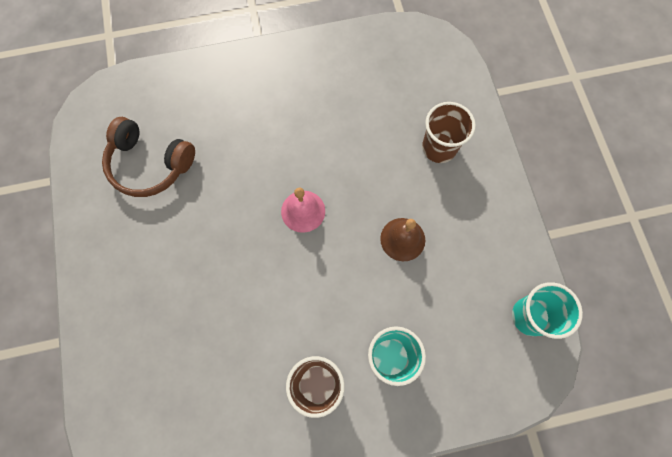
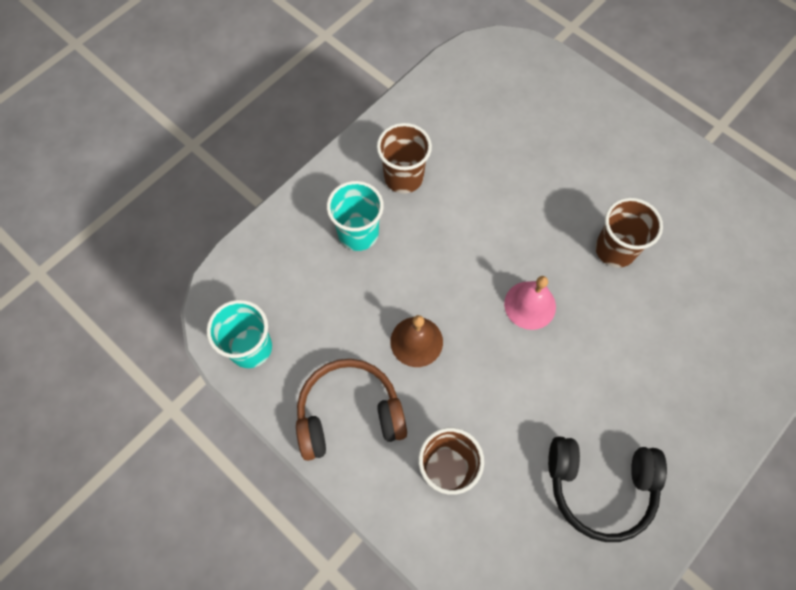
camera: 145 degrees right, 5 degrees down
(150, 164) = (706, 252): brown headphones -> brown headphones (349, 414)
(208, 208) = (615, 249): none -> brown cup
(352, 82) = (599, 486): none -> black headphones

